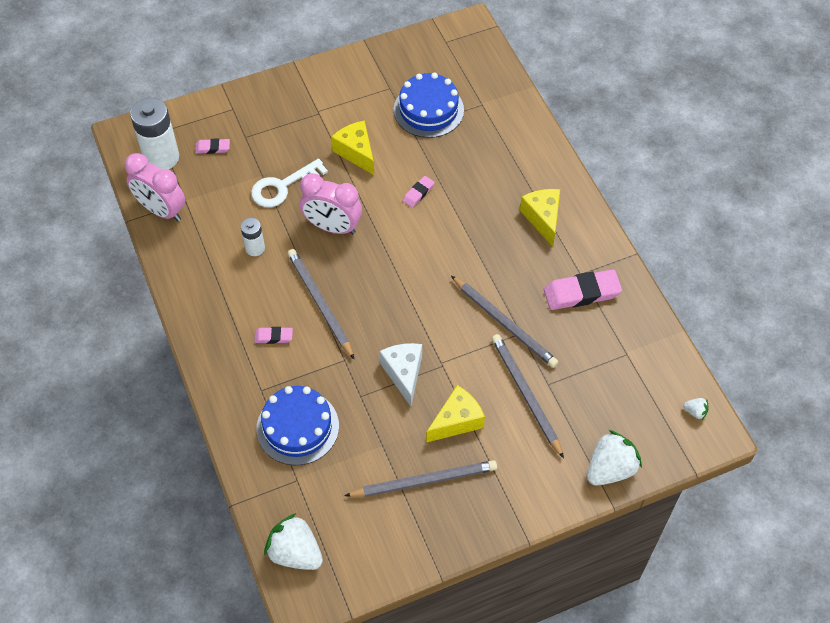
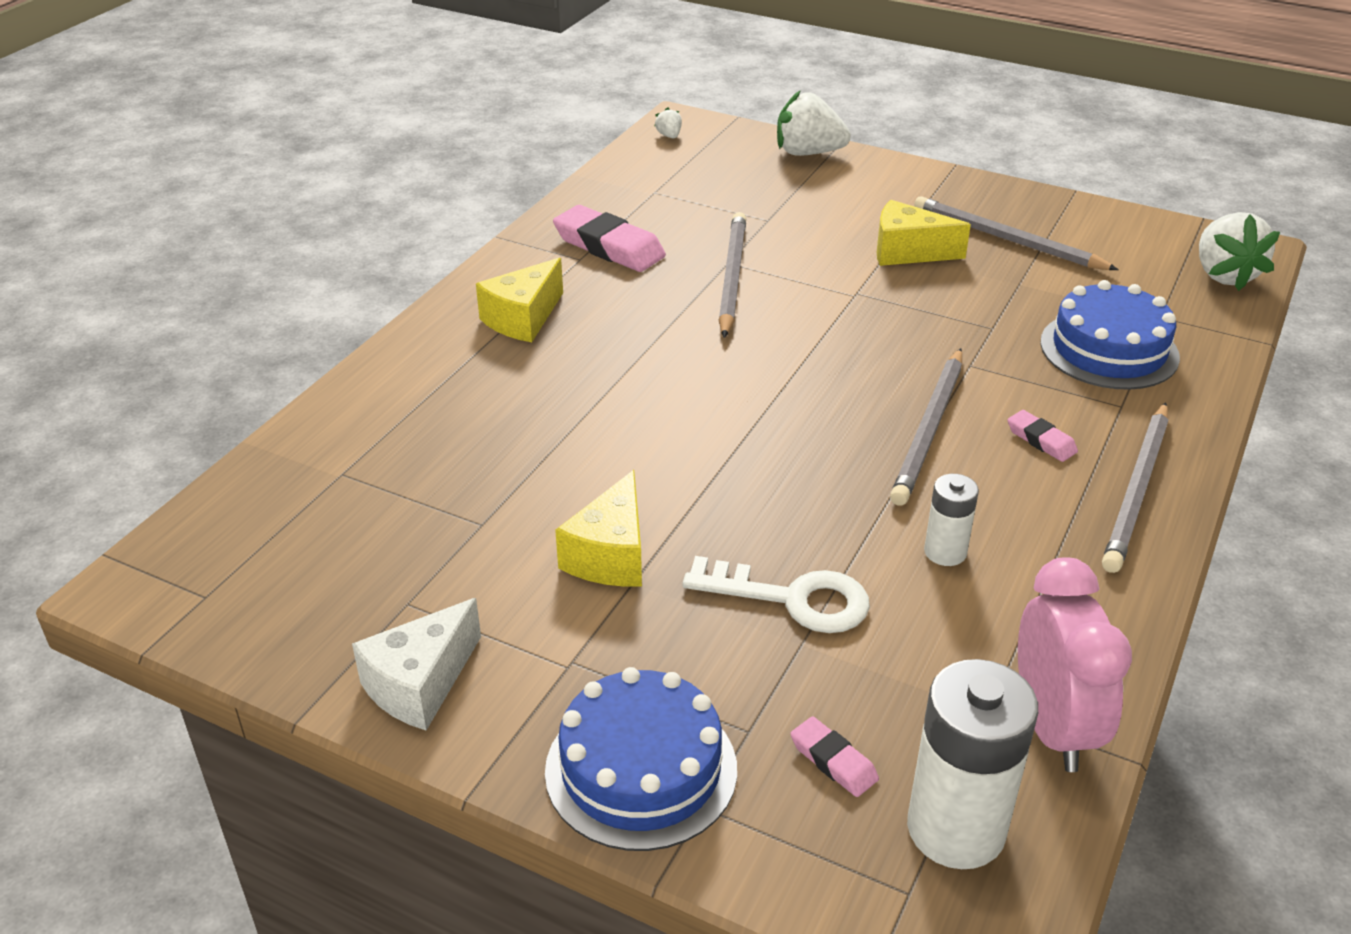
camera: 130 degrees left, 20 degrees down
(332, 227) = (791, 493): pink clock -> none
(404, 374) = (912, 312): white cheese -> white cheese (420, 684)
(418, 193) = (614, 443): pink eraser -> none
(428, 110) = (416, 525): blue cake -> blue cake (641, 769)
(526, 395) = (803, 226): grey pencil -> grey pencil (1137, 490)

